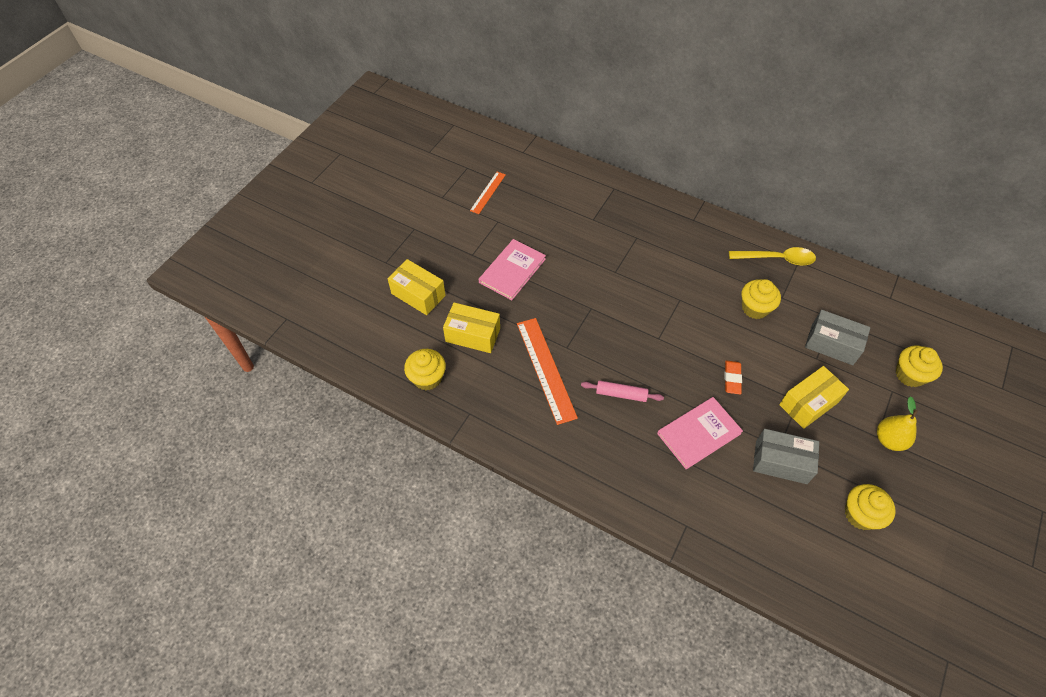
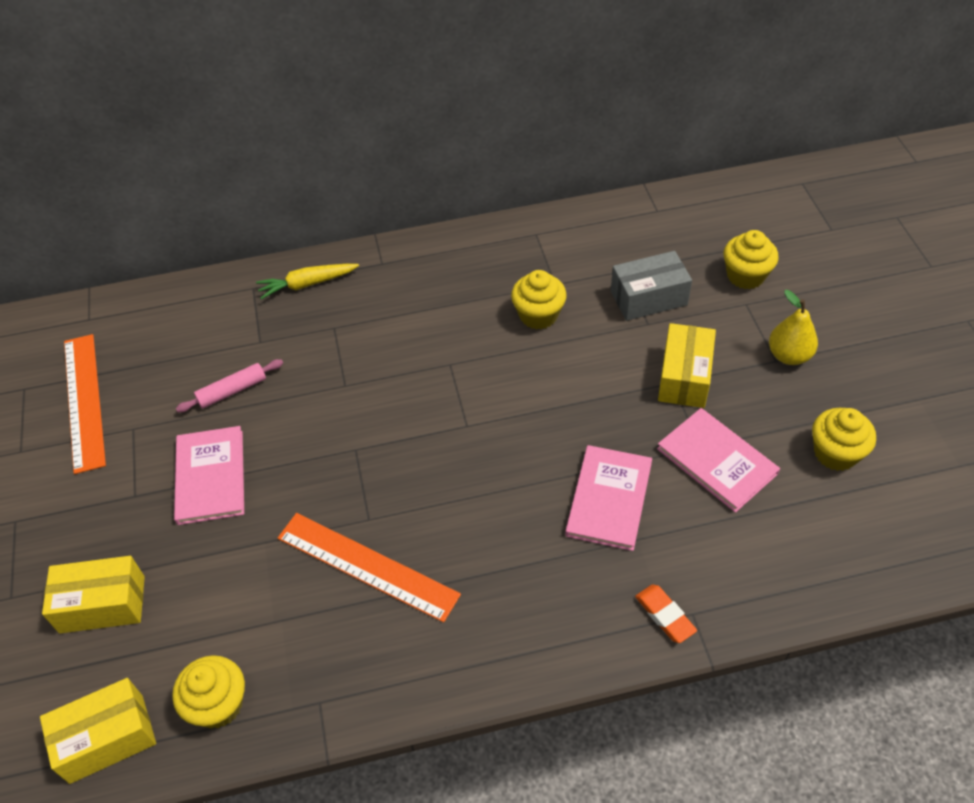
camera: 40 degrees left, 5 degrees down
(473, 335) = (231, 598): yellow box -> yellow box (107, 738)
(488, 192) = (84, 401): orange ruler -> orange ruler, size x1.75
(621, 394) = (484, 524): pink rolling pin -> pink rolling pin (232, 391)
(643, 205) = (307, 284): none -> yellow carrot
(732, 379) = (586, 410): orange eraser -> orange eraser (665, 615)
(777, 259) = (512, 246): yellow spoon -> none
(781, 462) = (716, 461): grey box -> pink book

